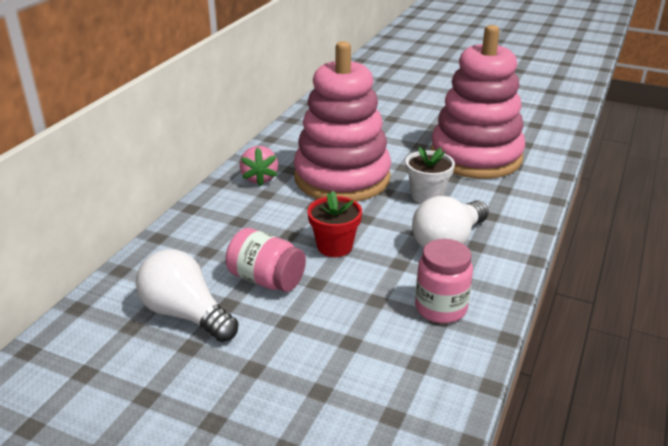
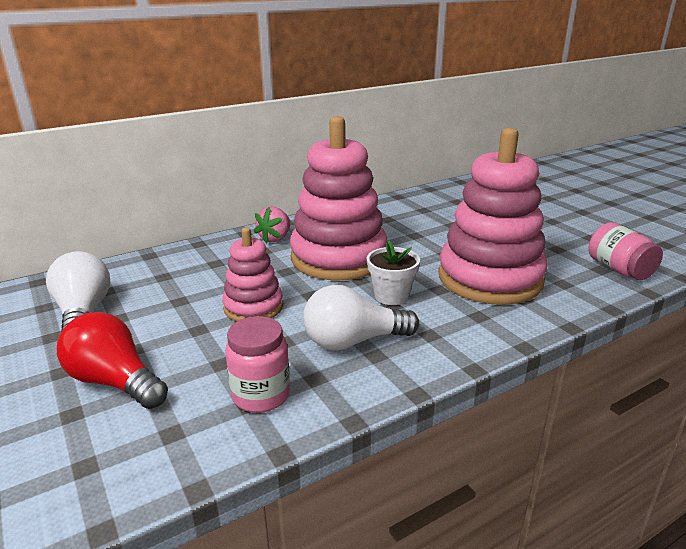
camera: 35 degrees right, 5 degrees down
(266, 280) = (168, 312): pink jar -> pink jar (619, 269)
(315, 352) = (115, 381): none -> red light bulb
(334, 246) = (253, 307): red flower pot -> pink stacking toy

